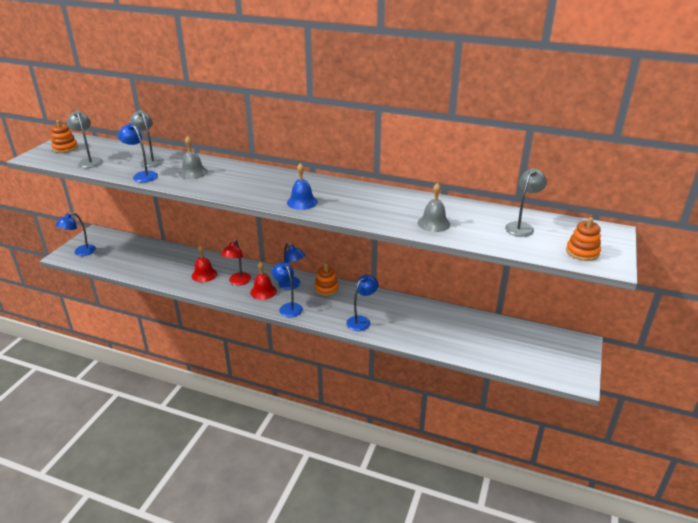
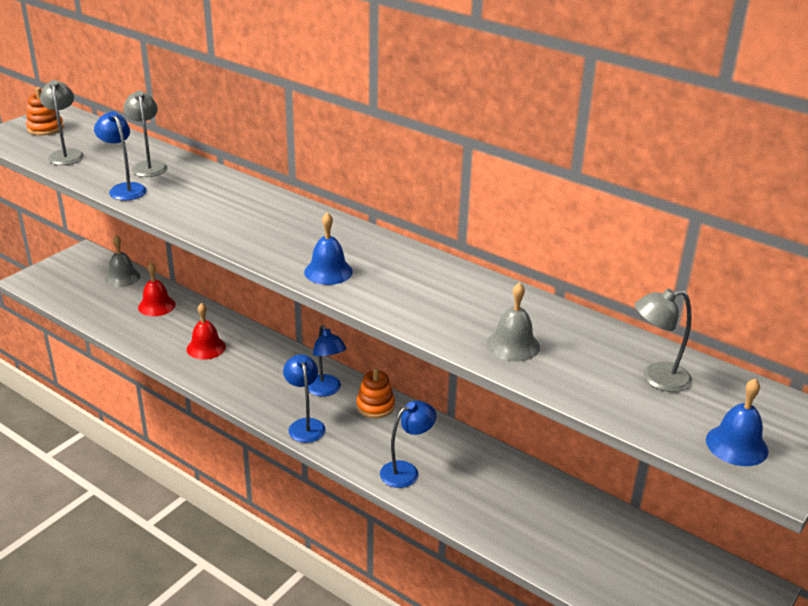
camera: 15 degrees right, 0 degrees up
(81, 252) = (53, 280): blue lamp -> none
(193, 172) = (197, 195): grey bell -> grey bell (122, 277)
(238, 282) = (249, 369): red lamp -> none
(263, 291) = (279, 392): red bell -> red bell (156, 306)
(521, 227) = (656, 378): grey lamp -> grey lamp turned 150 degrees counterclockwise
(582, 252) = (736, 445): orange stacking toy -> blue bell

